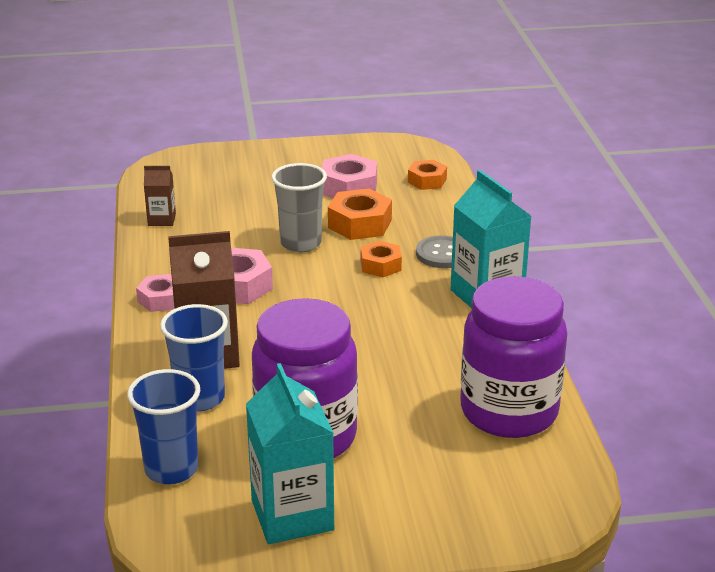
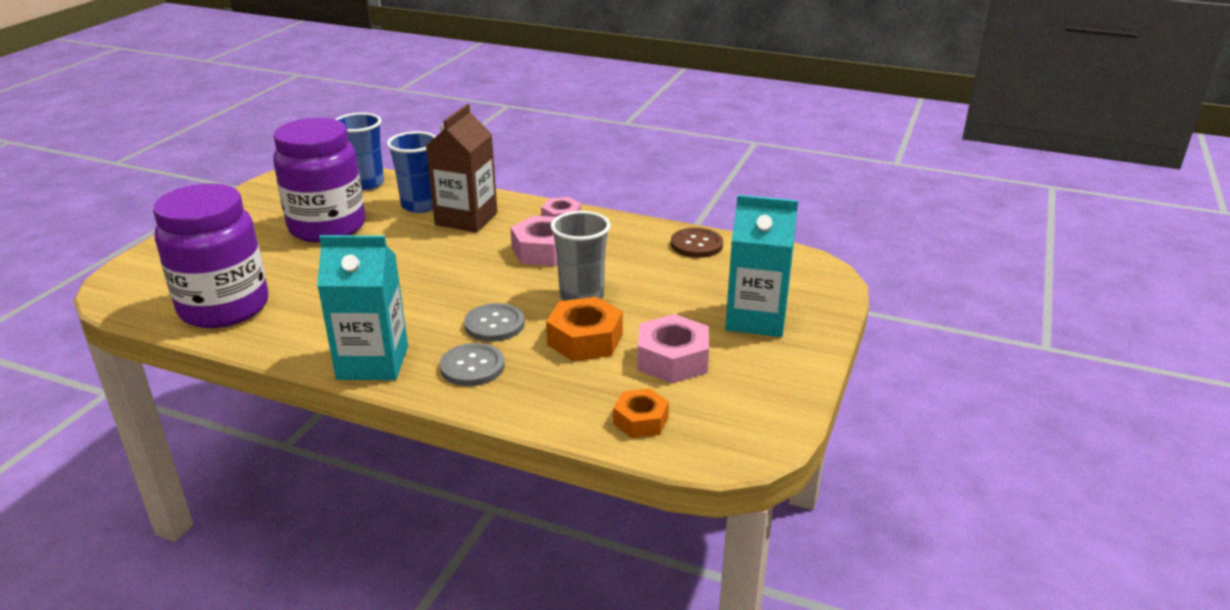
camera: 120 degrees right, 0 degrees up
(162, 220) = (696, 244): brown carton -> brown button
(292, 515) = (271, 206): turquoise carton -> turquoise carton (756, 319)
(380, 265) = (494, 324): orange nut -> grey button

